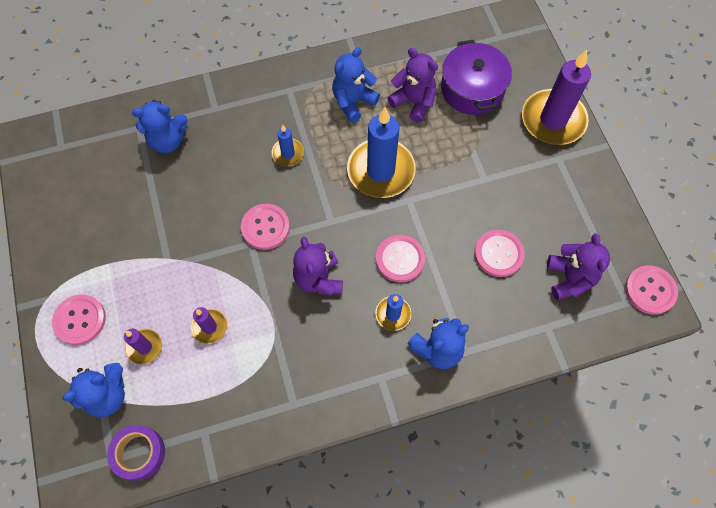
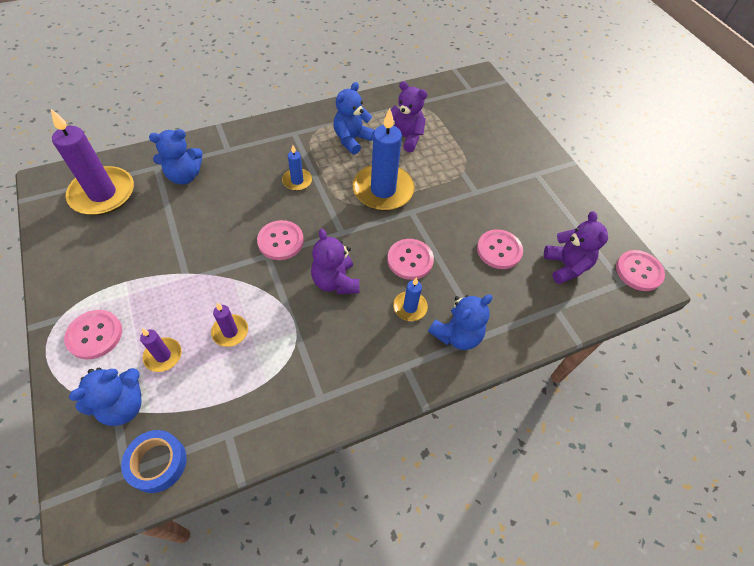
camera: 10 degrees left, 10 degrees down
(139, 453) = (157, 463): purple tape -> blue tape
(472, 89) = (453, 126): purple pot -> none
(553, 120) = (525, 146): purple candle -> purple candle (103, 194)

